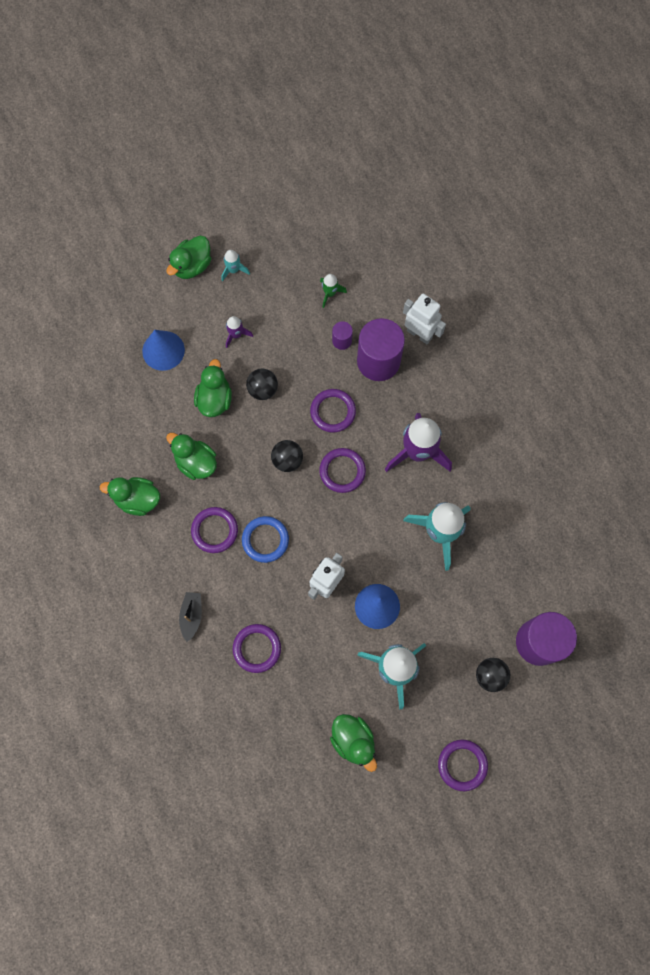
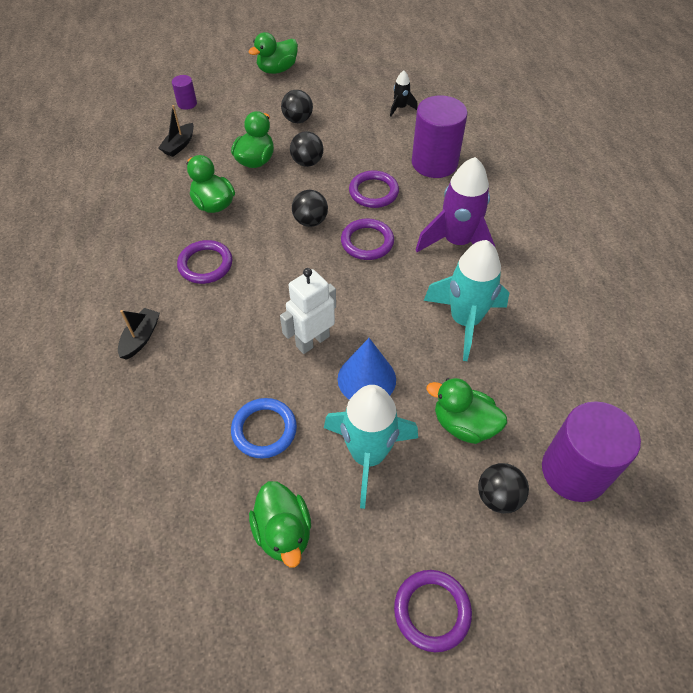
camera: 15 degrees right, 20 degrees down
(136, 397) = (179, 145): none -> black boat
(137, 499) = (138, 222): green duck -> green duck (463, 424)
(163, 350) = (223, 118): blue cone -> none
(233, 270) = (314, 78): turquoise rocket -> none
(236, 335) = (298, 120): purple rocket -> black ball
(257, 648) = (201, 389): purple ring -> none
(265, 540) = (257, 284): blue ring -> blue ring (264, 430)
(330, 293) = (400, 108): green rocket -> black rocket
(342, 340) = (401, 142): purple cylinder -> purple cylinder (187, 103)
(419, 334) = (483, 151): white robot -> none

